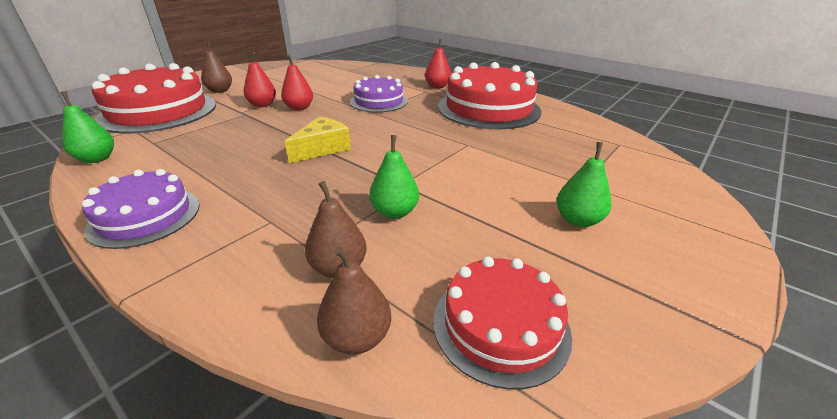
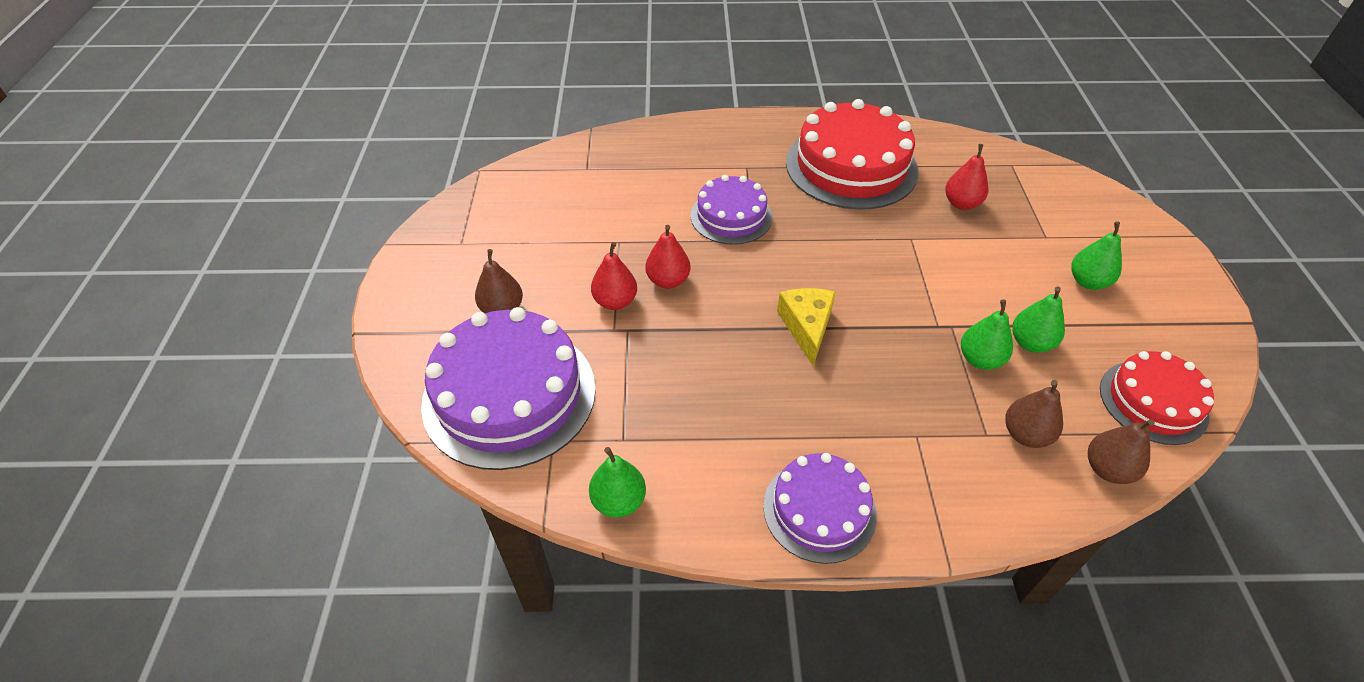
camera: 40 degrees left, 15 degrees up
(158, 111) = (509, 395): red cake -> purple cake
(437, 86) = (746, 150): red pear -> red pear (961, 203)
(453, 225) = (1030, 343): none -> green pear

